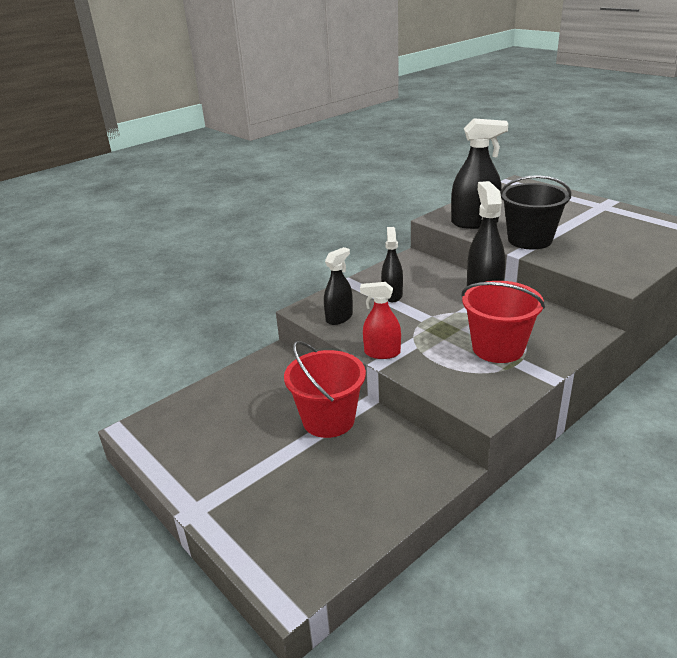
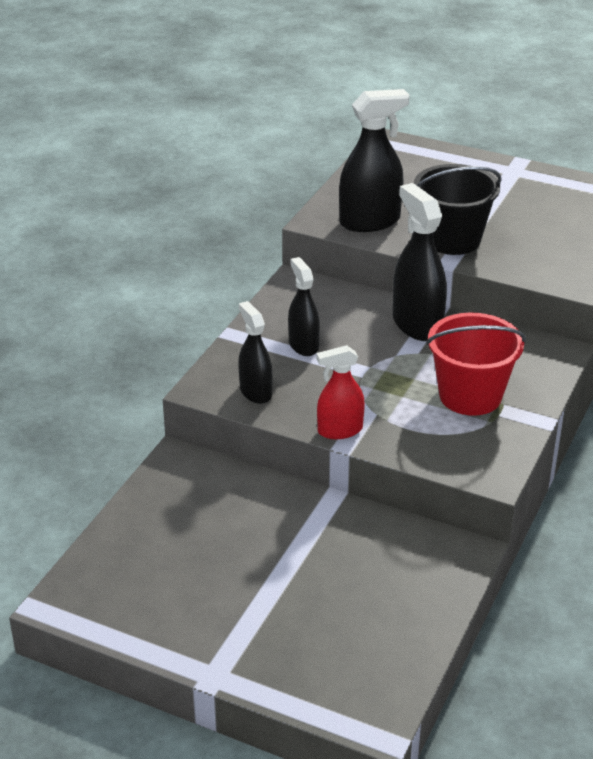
camera: 25 degrees left, 5 degrees up
(328, 420) = (302, 529): red bucket -> none
(339, 318) = (255, 392): black spray bottle -> black spray bottle turned 45 degrees counterclockwise

